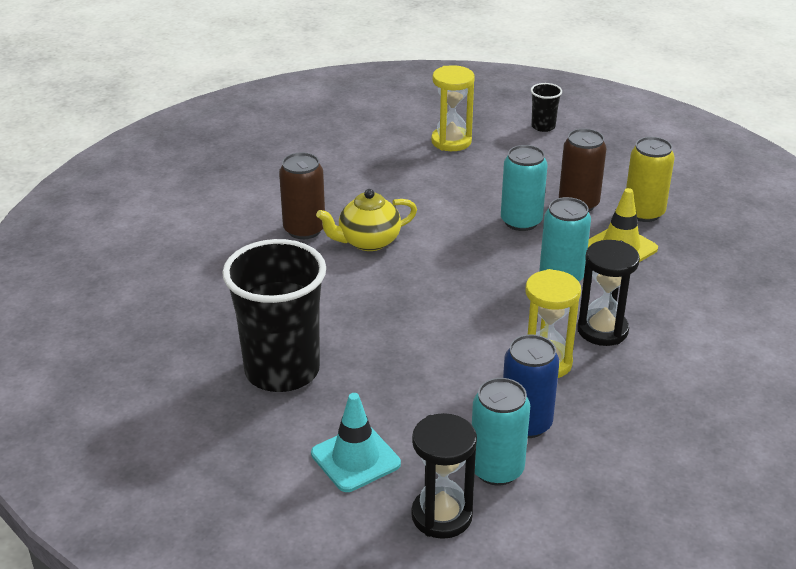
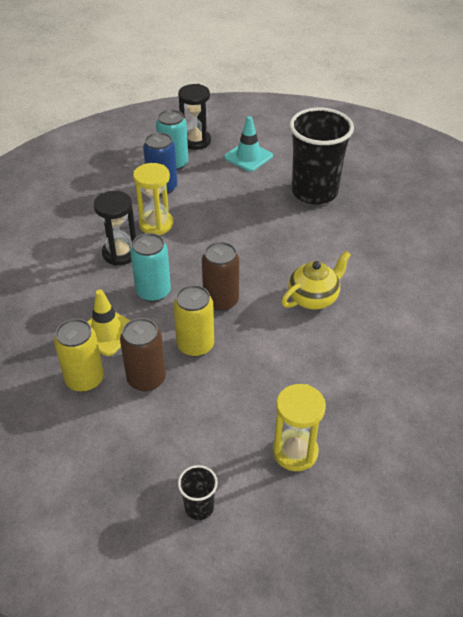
camera: 165 degrees right, 10 degrees up
(304, 230) = (370, 300): brown can -> brown can (221, 301)
(521, 221) = (195, 345): turquoise can -> yellow can

